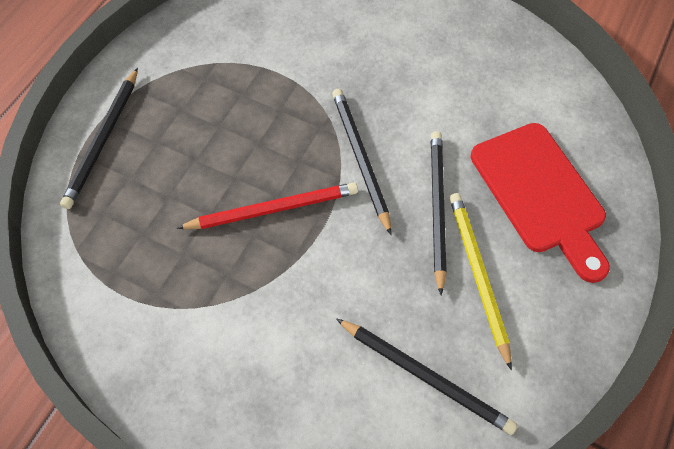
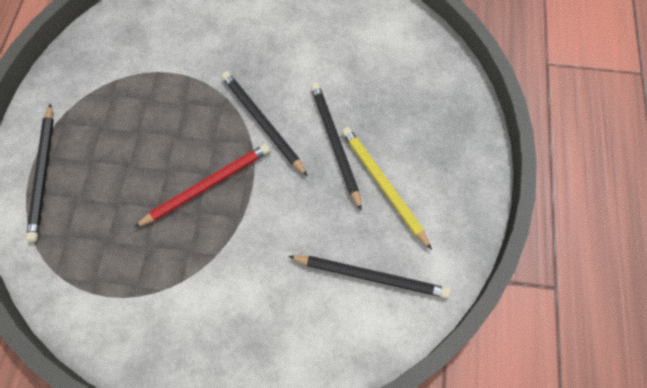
camera: 20 degrees left, 5 degrees up
(540, 194) = (408, 108): red cutting board -> none

